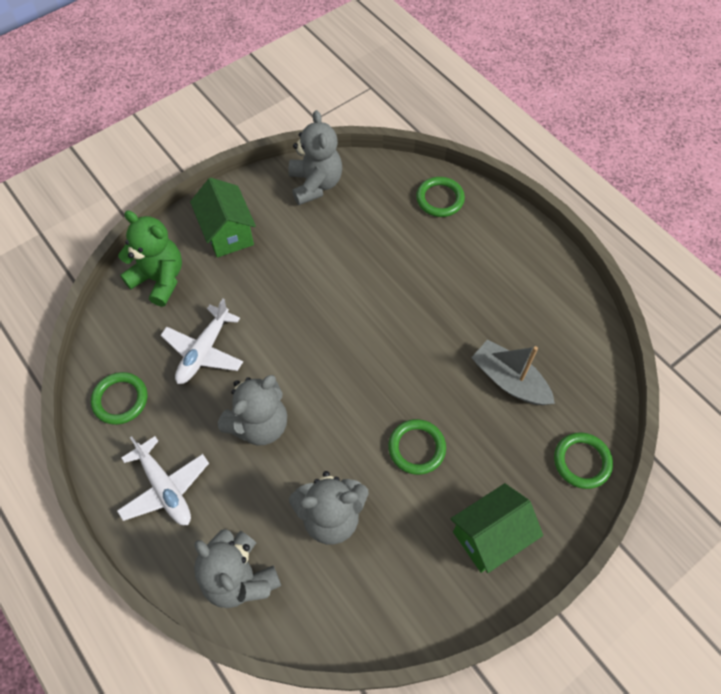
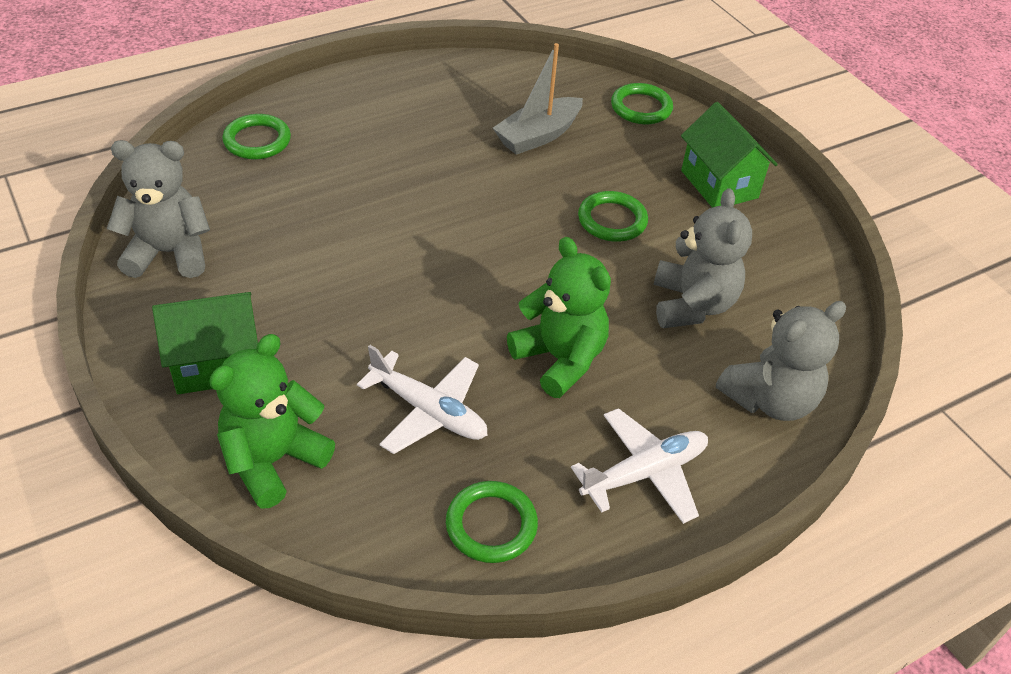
camera: 85 degrees left, 15 degrees down
(259, 424) = (559, 359): grey teddy bear -> green teddy bear

